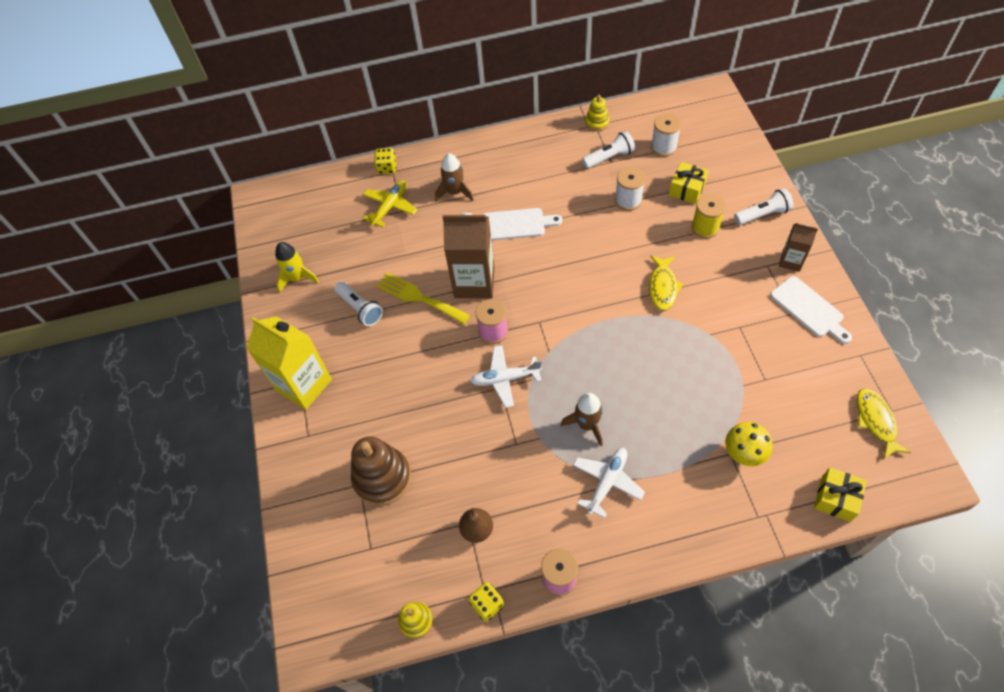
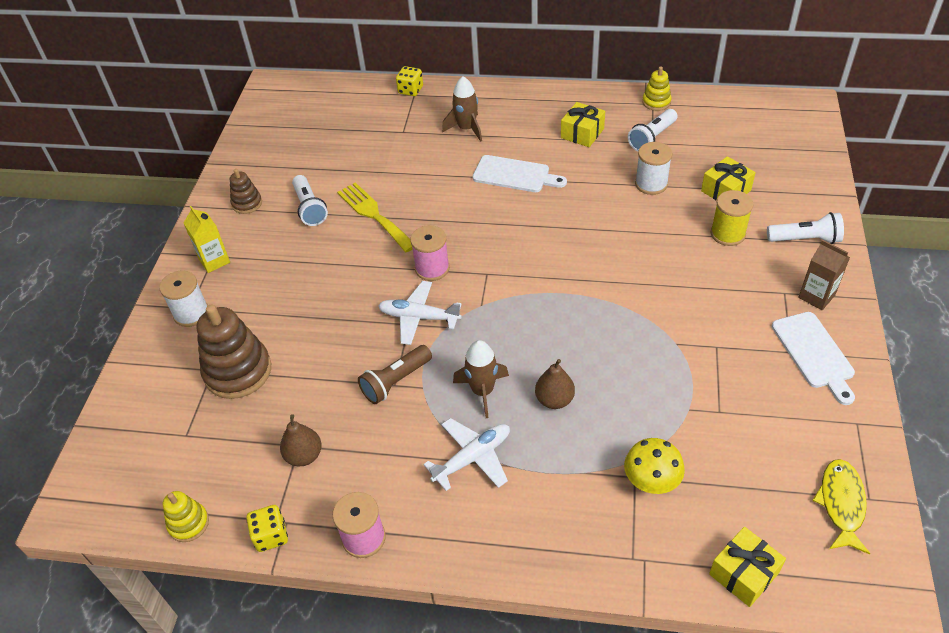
camera: 20 degrees right, 10 degrees down
(297, 278) = (266, 164): yellow rocket -> none
(302, 321) = (247, 203): none -> brown stacking toy
(304, 385) = (214, 261): yellow carton -> yellow carton, size x0.53
(390, 207) = (393, 125): yellow plane -> none
(474, 282) = (439, 217): brown carton -> none
(515, 440) = (395, 381): none -> brown flashlight
(552, 169) = (582, 133): none -> yellow gift
(609, 157) = (652, 138): white flashlight -> white flashlight turned 135 degrees clockwise
(644, 412) = (554, 400): none -> brown pear
(663, 147) = (720, 143): white spool -> white spool (191, 313)
(663, 287) = (645, 279): yellow fish -> none

